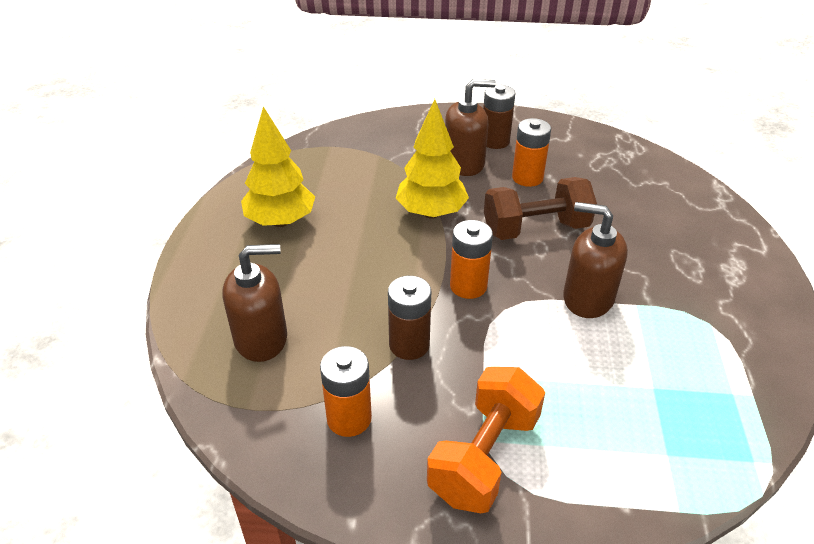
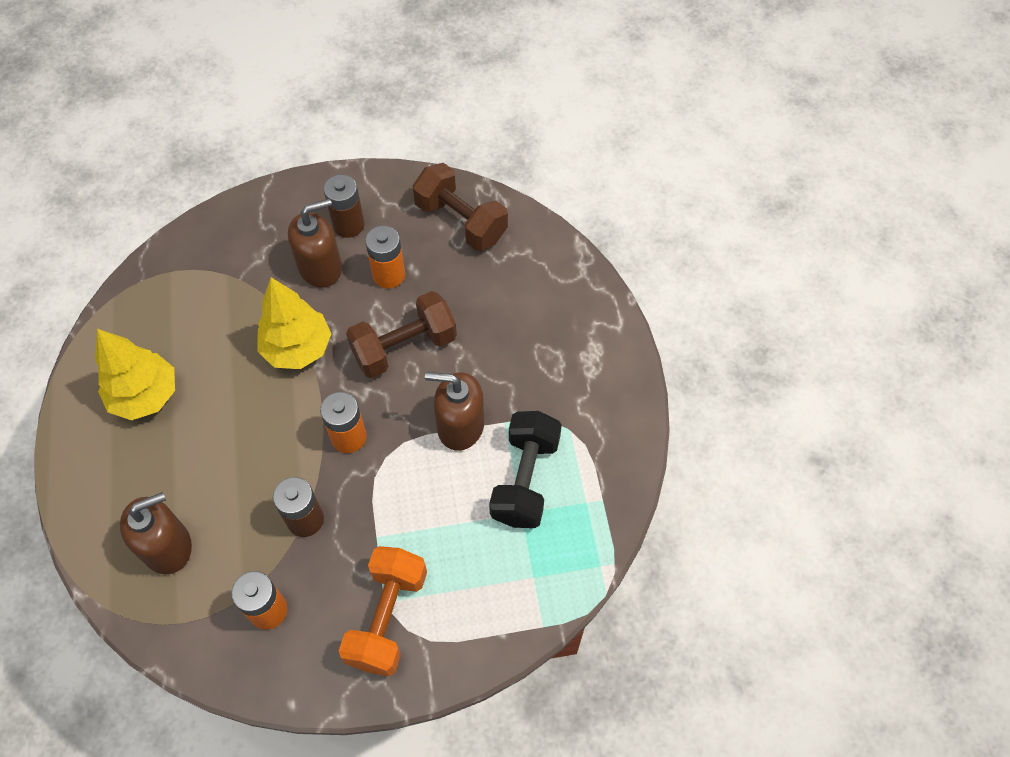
camera: 15 degrees left, 20 degrees up
(600, 154) = (461, 221): none -> brown dumbbell
(659, 358) = (525, 480): none -> black dumbbell

